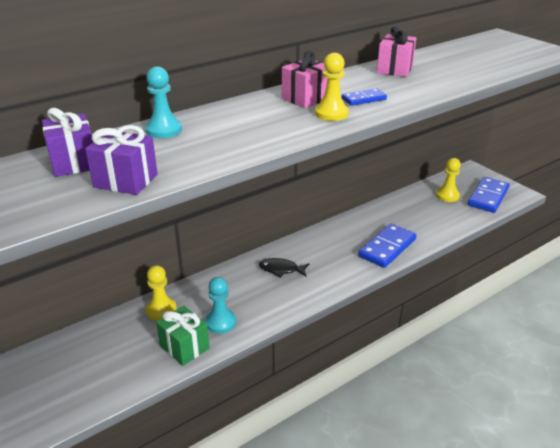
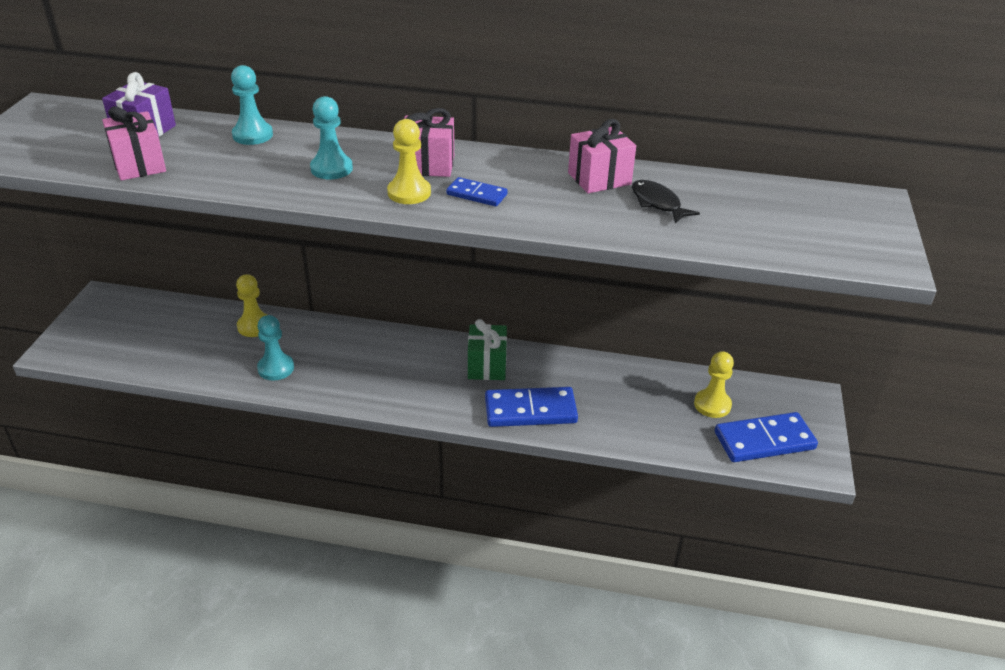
camera: 45 degrees right, 5 degrees up
(126, 180) = (139, 165): purple gift -> pink gift
(184, 347) = (222, 368): green gift -> green gift (487, 366)
(260, 123) = (331, 169): none -> turquoise pawn
(281, 269) = (396, 359): black fish -> black fish (657, 203)

